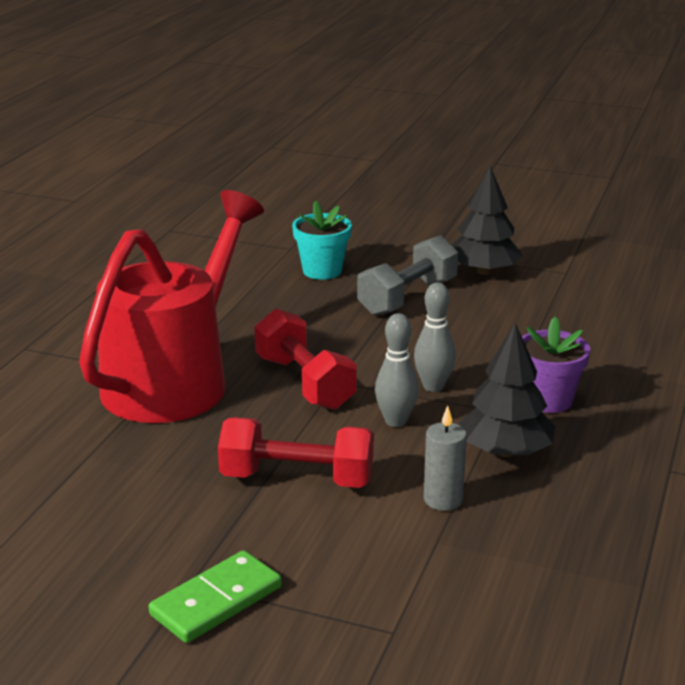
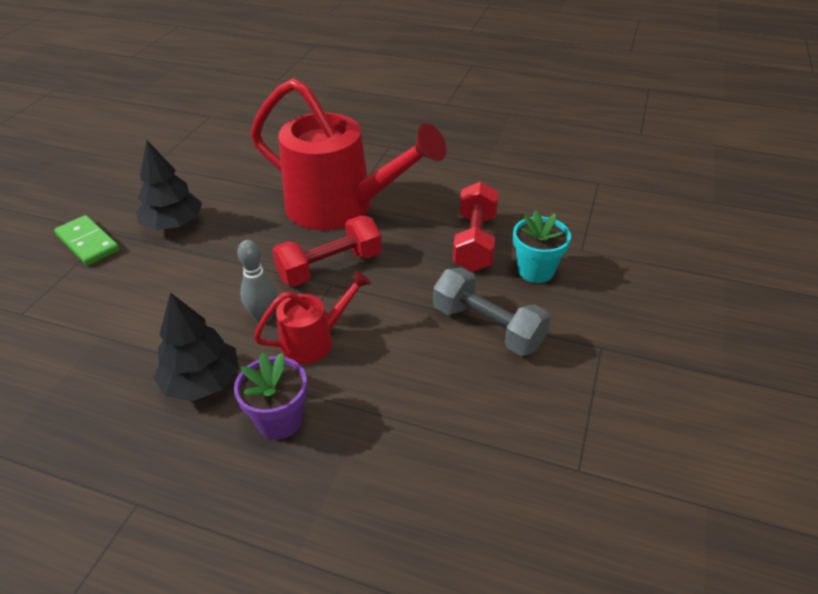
camera: 90 degrees right, 15 degrees up
(297, 479) = (200, 268): red dumbbell -> red dumbbell (475, 242)
(433, 386) = (315, 340): grey bowling pin -> red watering can
(443, 500) = (148, 341): grey candle -> none
(484, 271) = (562, 389): black tree -> black tree (173, 224)

